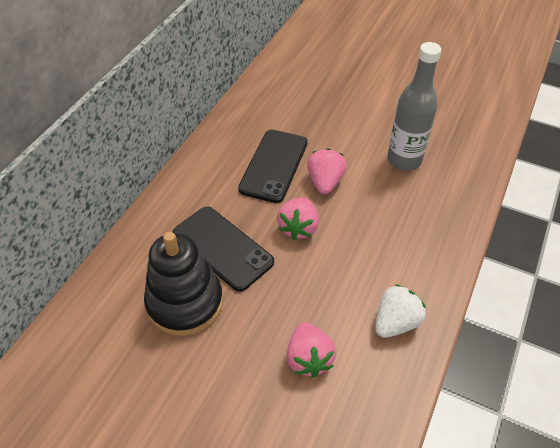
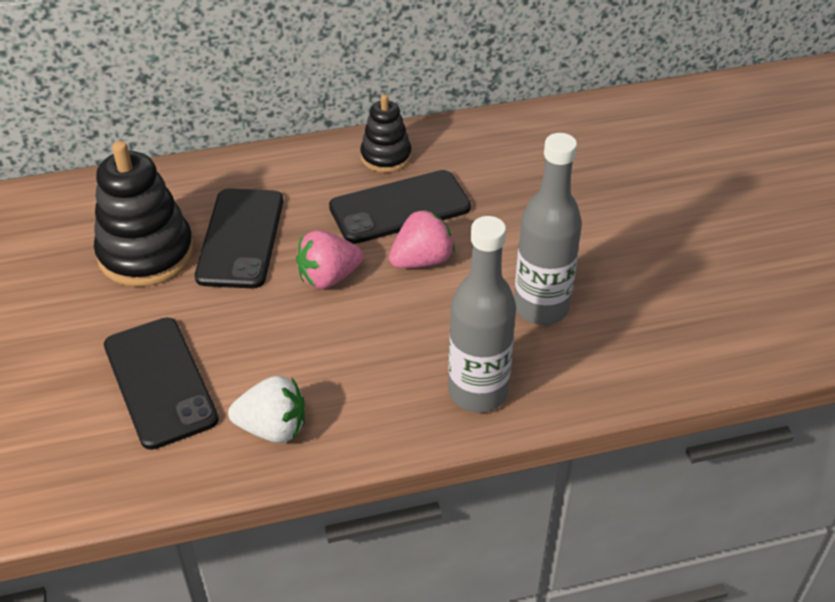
camera: 50 degrees right, 5 degrees down
(226, 146) = (386, 157): none -> black stacking toy
(309, 358) = (160, 382): pink strawberry -> black phone
(442, 219) = (478, 392): none -> grey bottle

